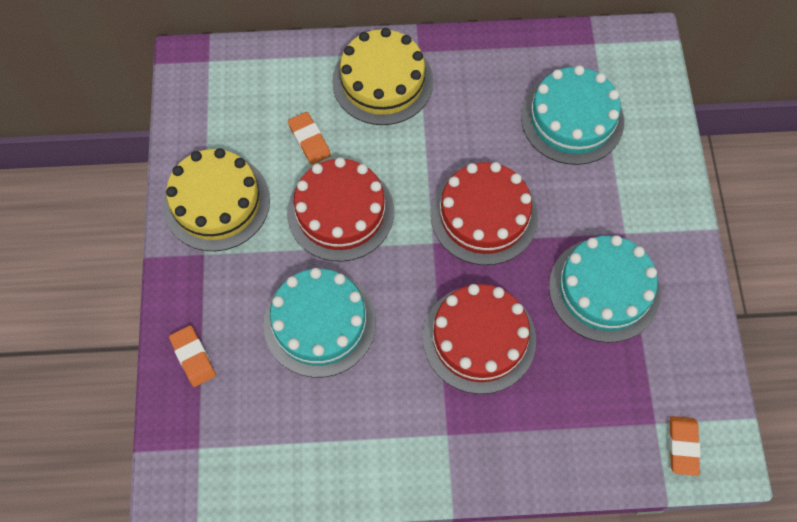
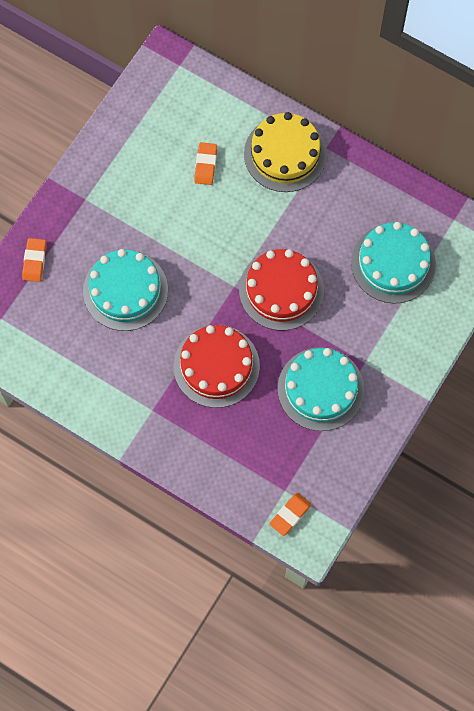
camera: 35 degrees right, 5 degrees up
(216, 202) = (116, 169): yellow cake -> none
(340, 212) = (190, 227): red cake -> none

